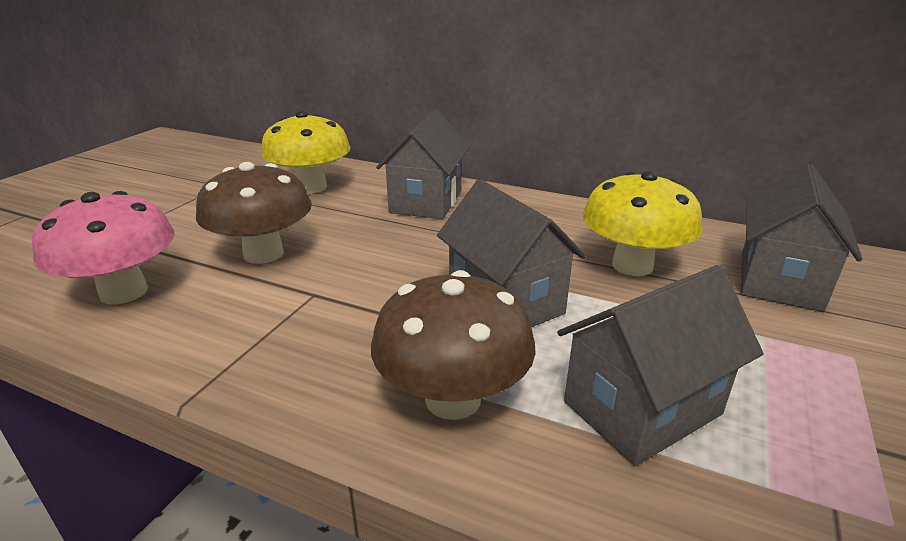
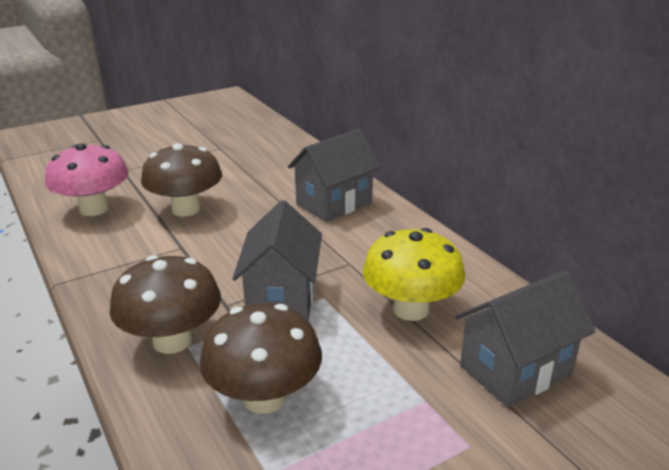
camera: 35 degrees right, 0 degrees up
(311, 187) = (272, 167): yellow mushroom -> none
(642, 408) = (264, 398): grey house -> brown mushroom

